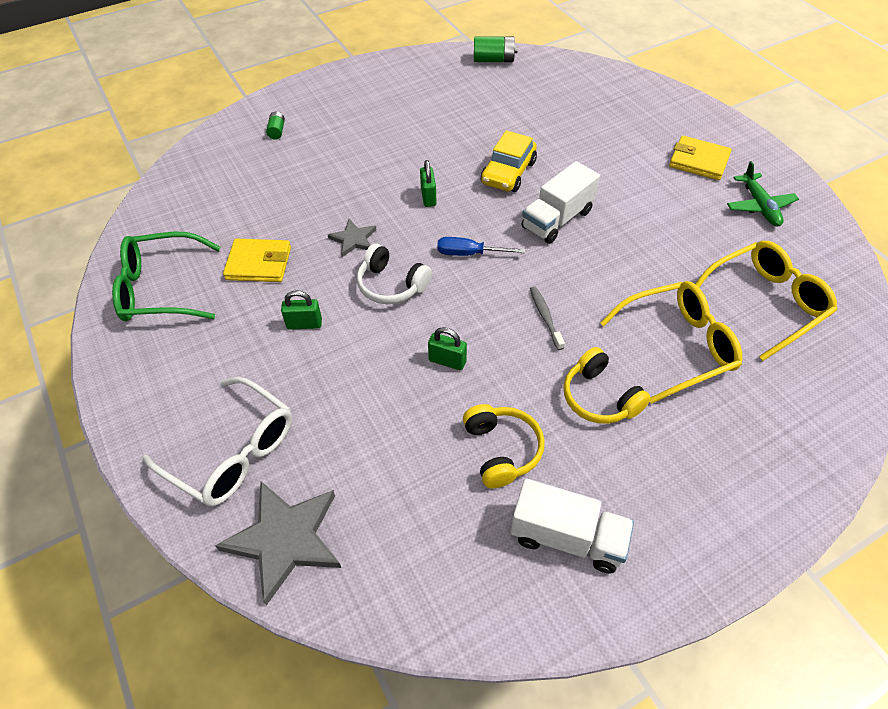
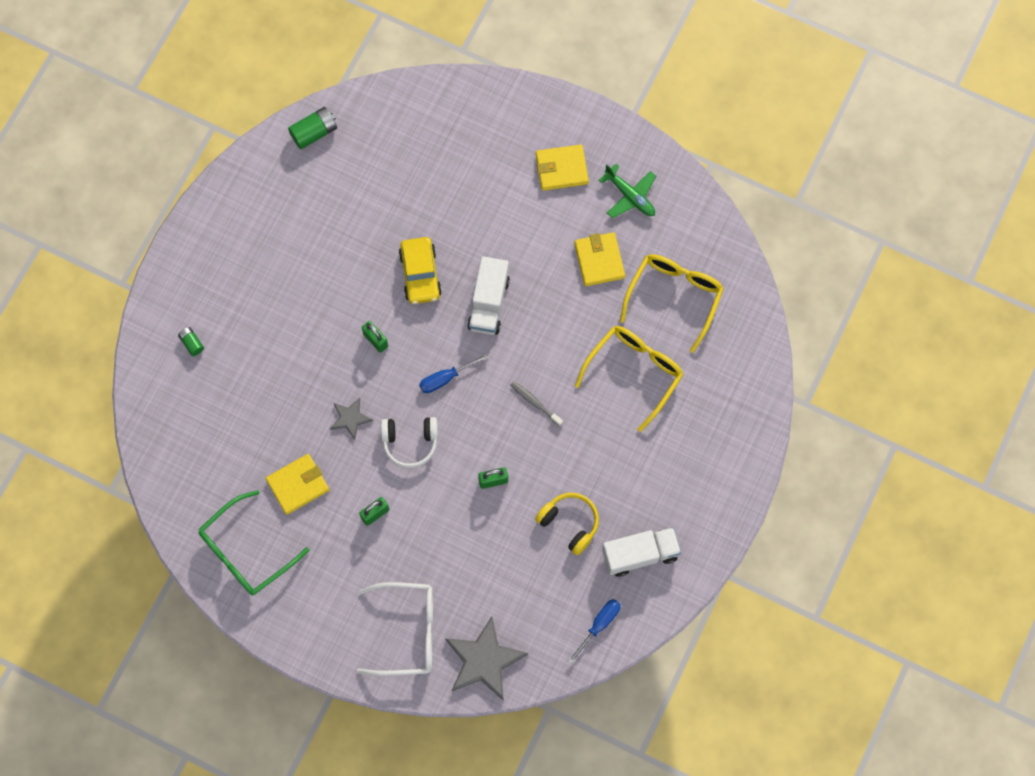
camera: 35 degrees left, 20 degrees up
(456, 591) = (599, 625): none -> blue screwdriver
(600, 397) = (607, 446): yellow headphones -> none
(695, 238) = (599, 260): none -> yellow wallet

